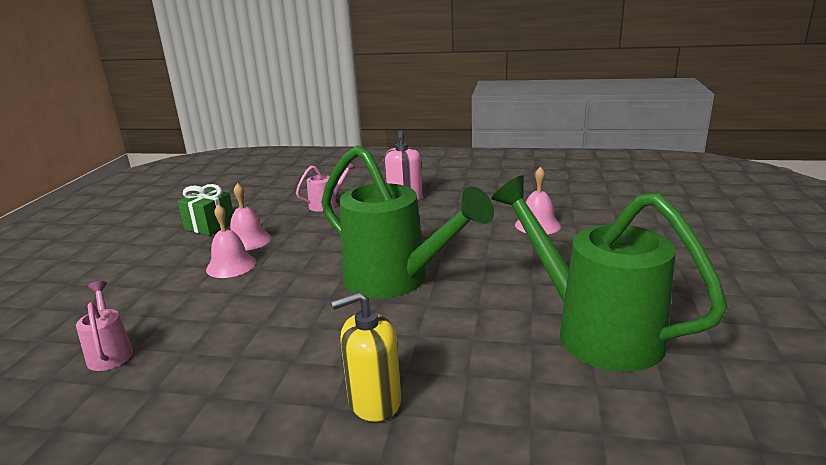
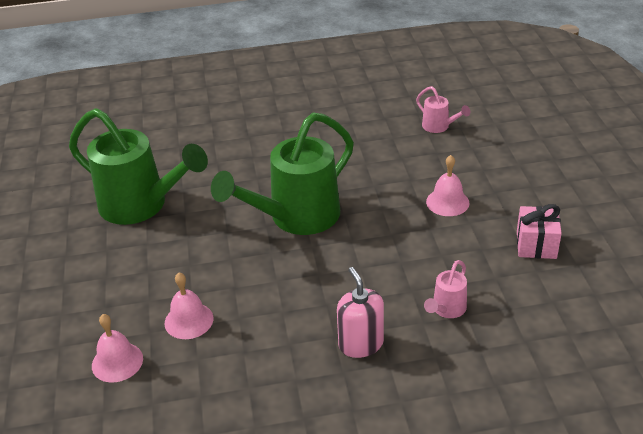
camera: 160 degrees right, 15 degrees up
(210, 225) = (536, 245): green gift -> pink gift
(248, 240) = (469, 233): pink bell -> pink bell (117, 362)
(374, 401) = (261, 139): yellow soap dispenser -> none
(395, 280) = (297, 217): green watering can -> green watering can turned 60 degrees counterclockwise

